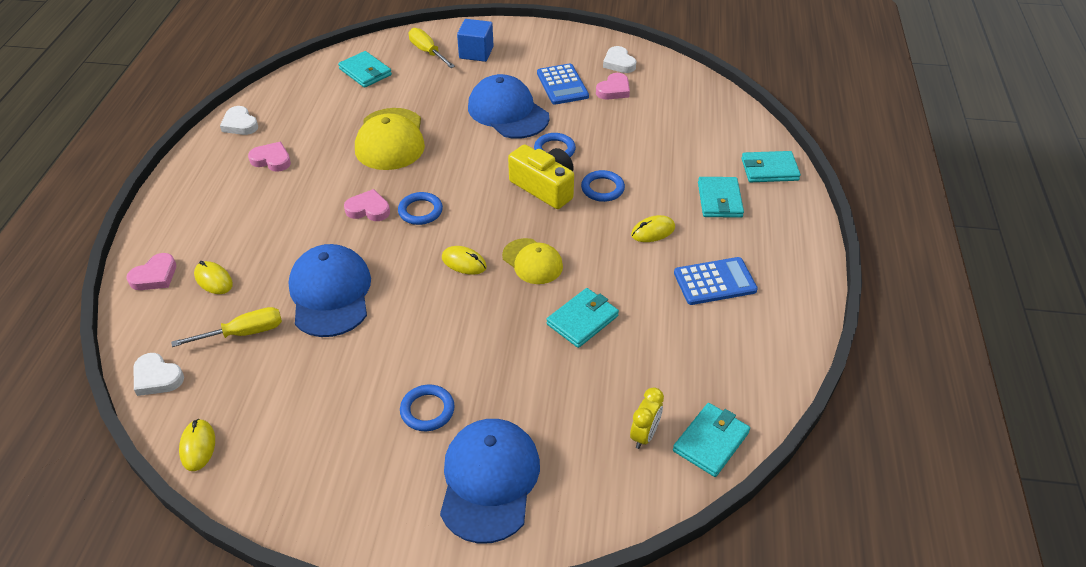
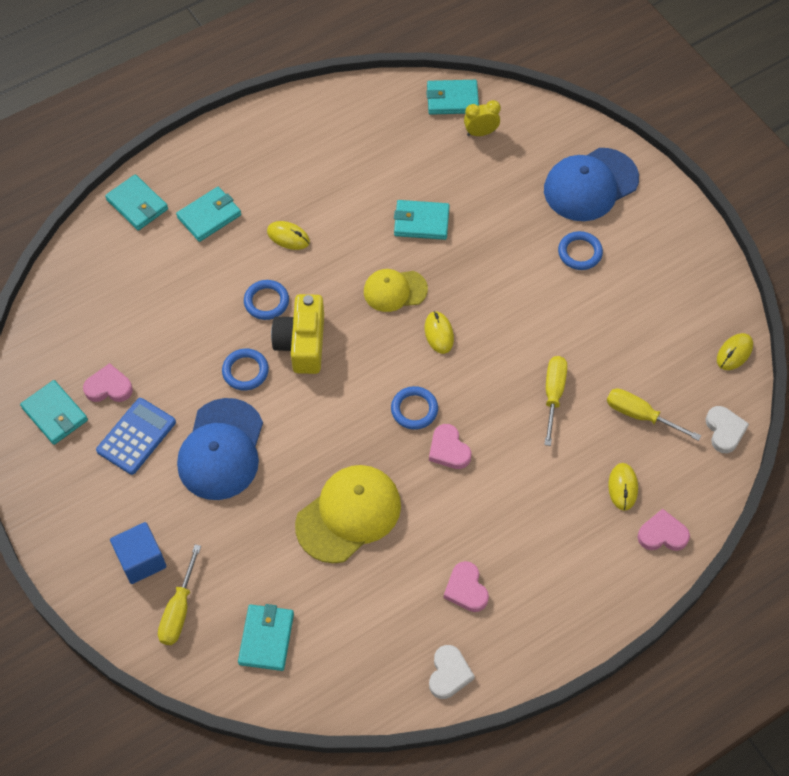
camera: 130 degrees left, 15 degrees up
(330, 293) = (553, 394): blue cap -> yellow screwdriver
(532, 261) = (395, 290): yellow cap -> yellow cap turned 105 degrees counterclockwise
(619, 63) = (55, 414): white heart -> turquoise wallet
(715, 282) = (309, 170): blue calculator -> none

